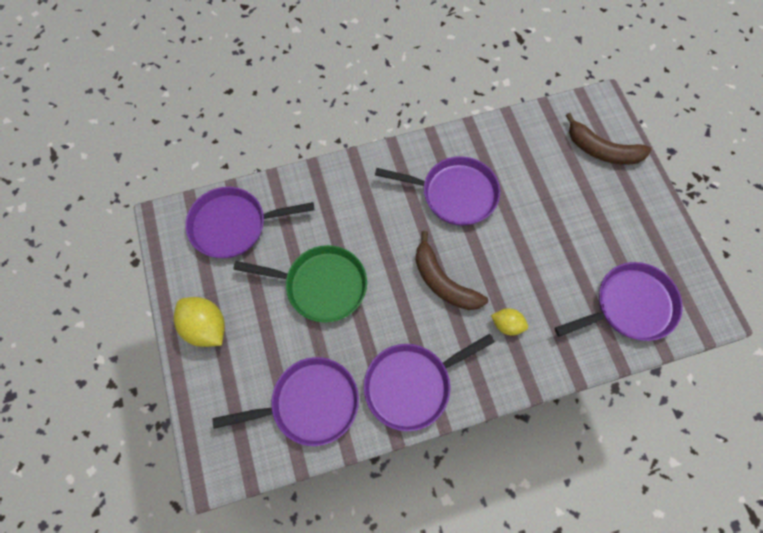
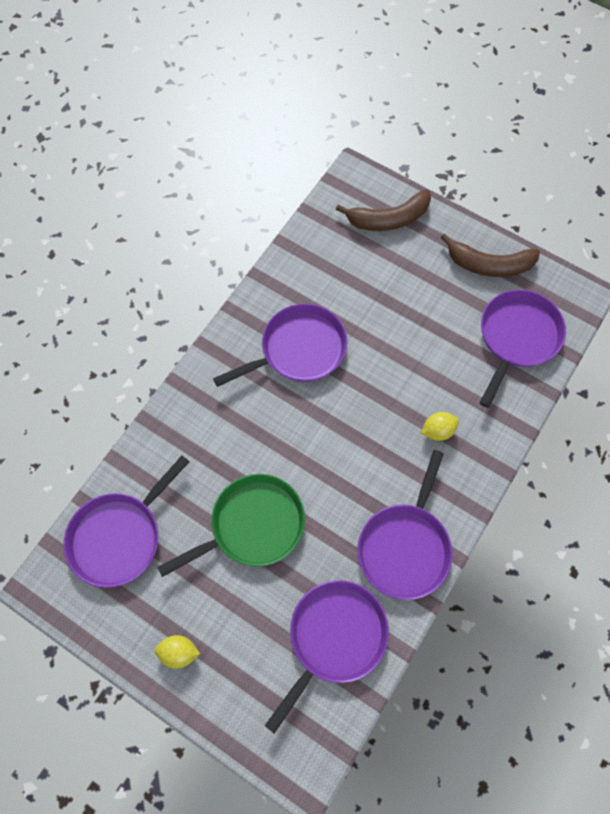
camera: 40 degrees left, 0 degrees up
(206, 327) = (179, 652): yellow lemon -> yellow lemon, size x0.59
(443, 282) = (355, 436): brown banana -> brown banana (489, 265)

